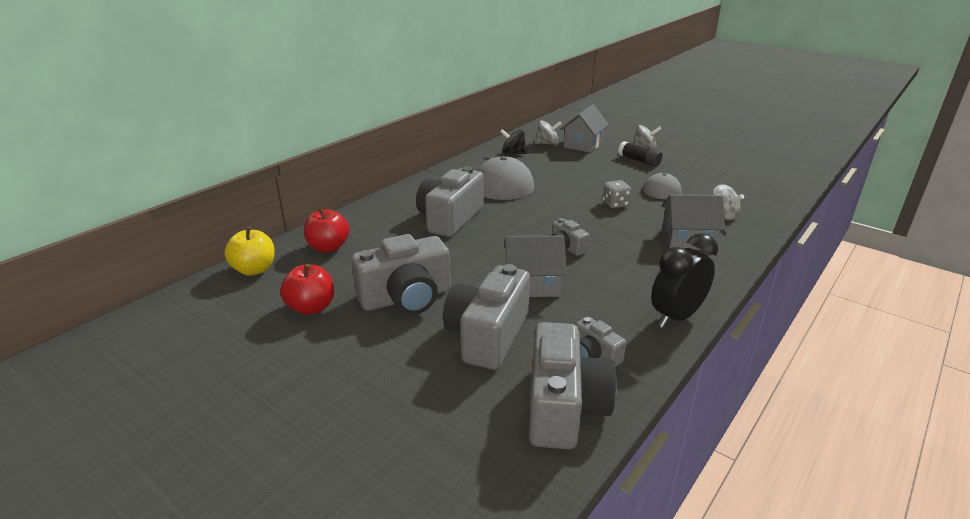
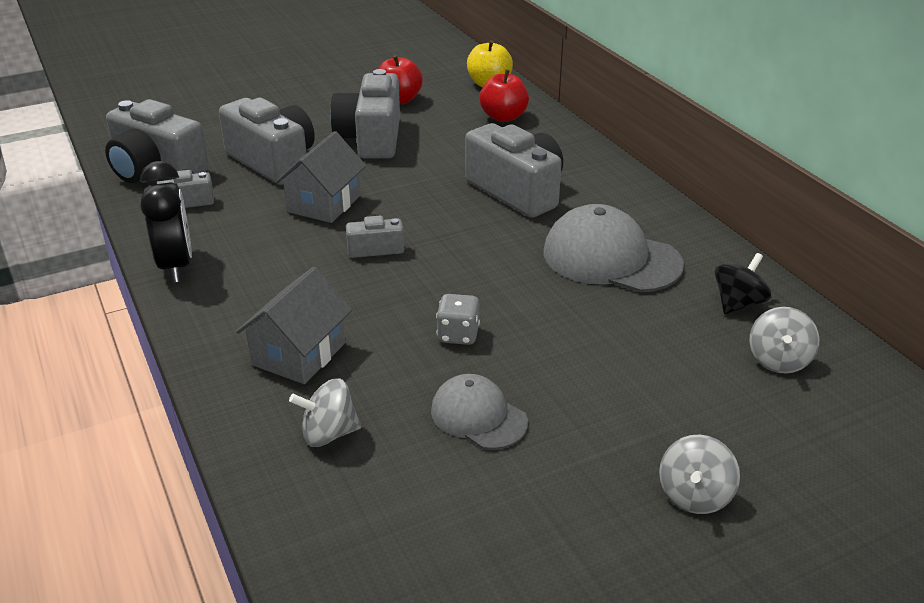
camera: 115 degrees right, 5 degrees up
(583, 144) = (756, 408): grey house -> none
(639, 161) = (626, 450): black glue stick -> none

